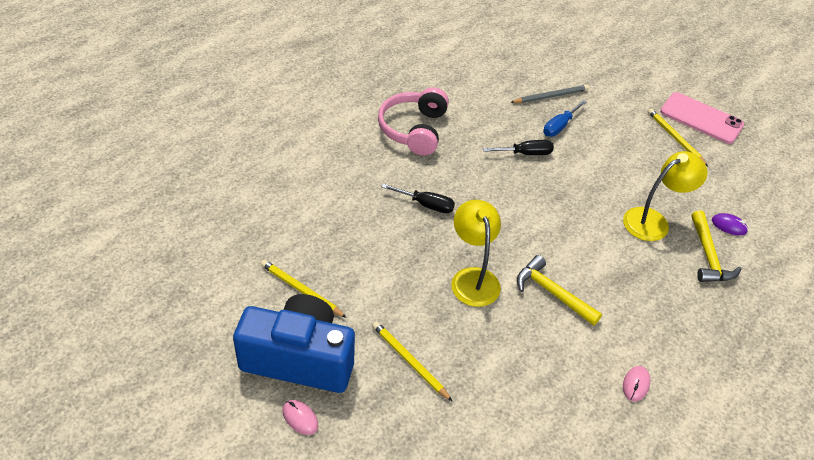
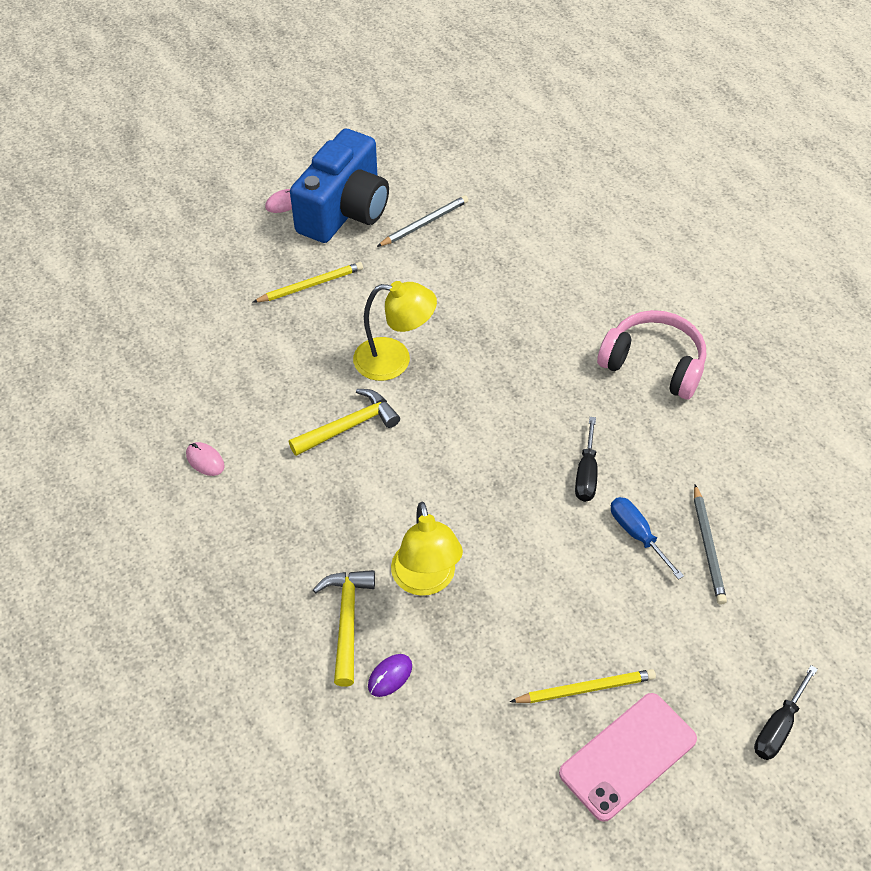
camera: 110 degrees right, 5 degrees up
(301, 290) = (424, 223): yellow pencil -> grey pencil
(426, 205) = (516, 346): black screwdriver -> black screwdriver (778, 727)
(708, 256) = (347, 621): yellow hammer -> yellow hammer turned 75 degrees clockwise

